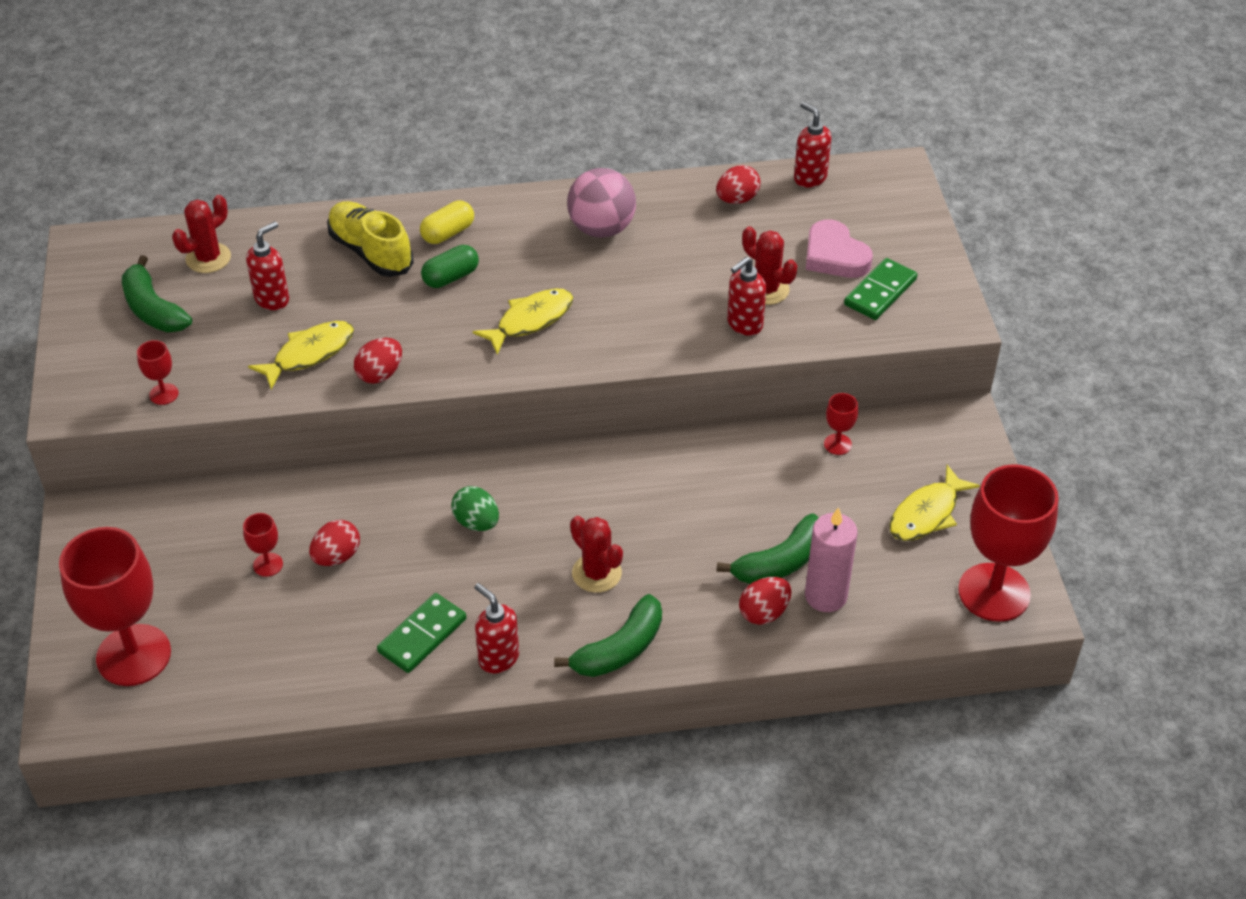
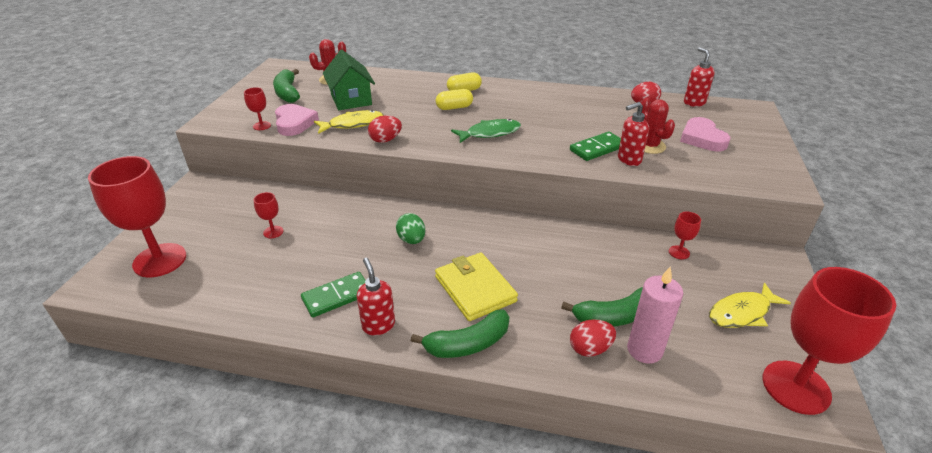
camera: 20 degrees right, 10 degrees down
(213, 375) = (294, 123): none -> pink heart
(272, 299) = (351, 99): red soap dispenser -> green house
(337, 556) = (315, 237): red egg -> none
(371, 252) = (417, 91): yellow shoe -> none
(451, 277) = (454, 107): green capsule -> yellow capsule
(530, 320) = (490, 133): yellow fish -> green fish
(596, 573) = (475, 289): red cactus -> yellow wallet
(602, 229) = (554, 103): pink ball -> none
(880, 292) = (731, 161): green domino -> green domino (597, 148)

